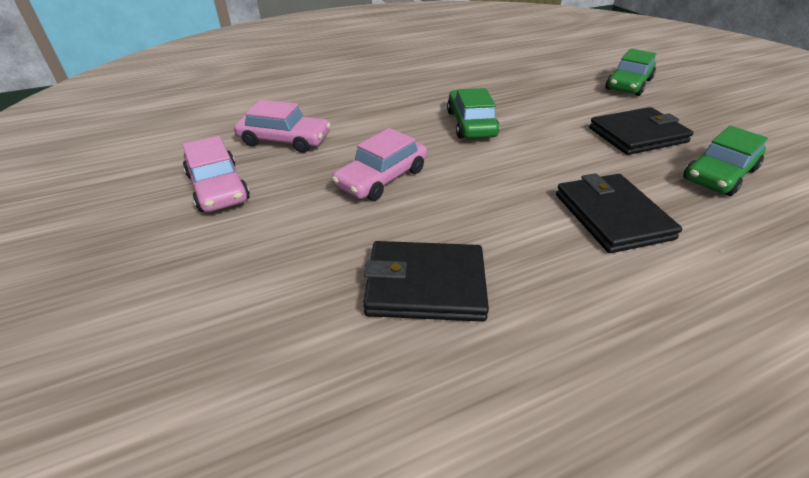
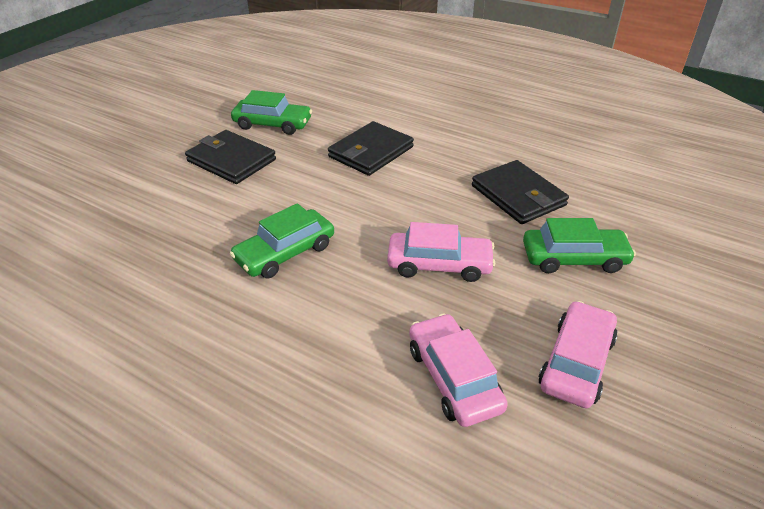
camera: 125 degrees left, 0 degrees up
(628, 84) = (99, 182): green car -> green car (574, 258)

